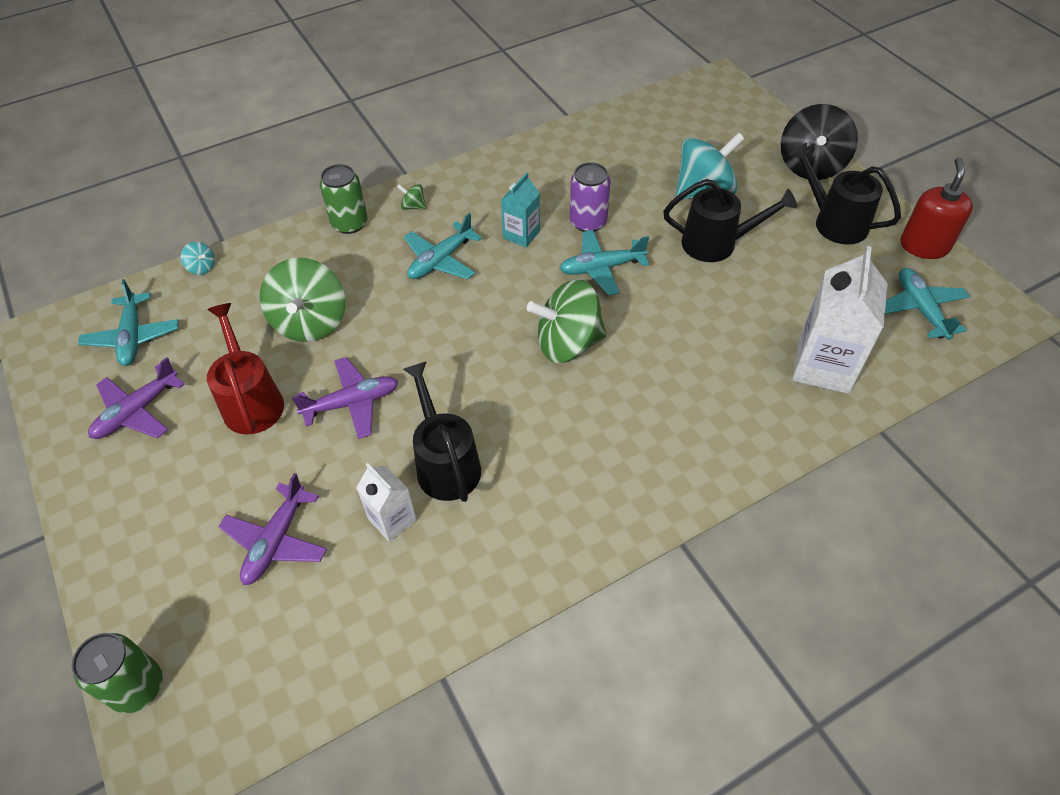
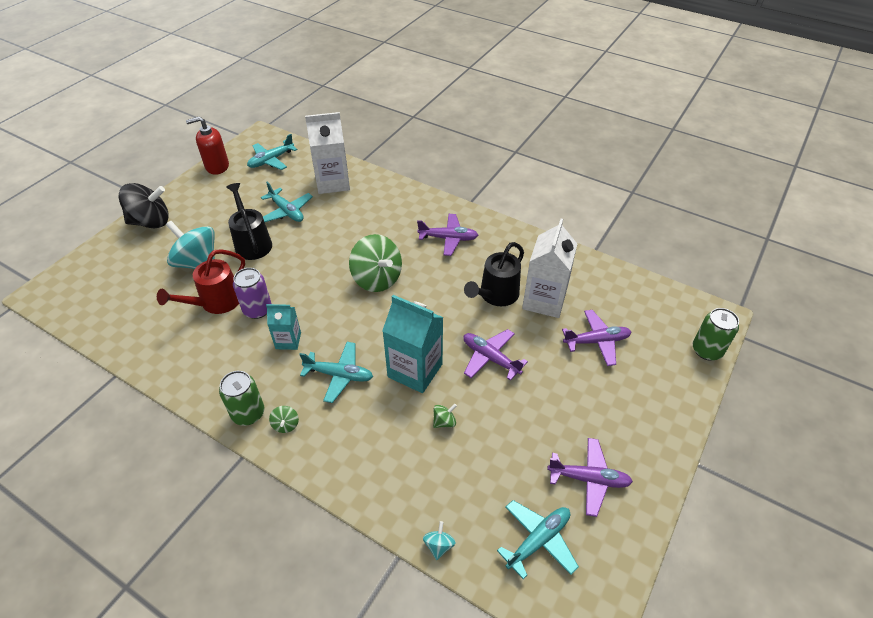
camera: 120 degrees left, 5 degrees down
(251, 400) = (528, 414): red watering can -> red watering can (216, 302)
(310, 322) = (444, 422): green spinning top -> green spinning top, size x0.42
(349, 223) = (327, 460): green can -> green can (248, 413)
(392, 520) = (544, 300): white carton -> white carton, size x1.78
(394, 324) = (415, 370): none -> turquoise carton
(600, 461) = (448, 238): none -> purple plane
(601, 268) = (302, 287): turquoise plane -> turquoise plane (287, 211)
(833, 222) = (208, 201): black watering can -> none

